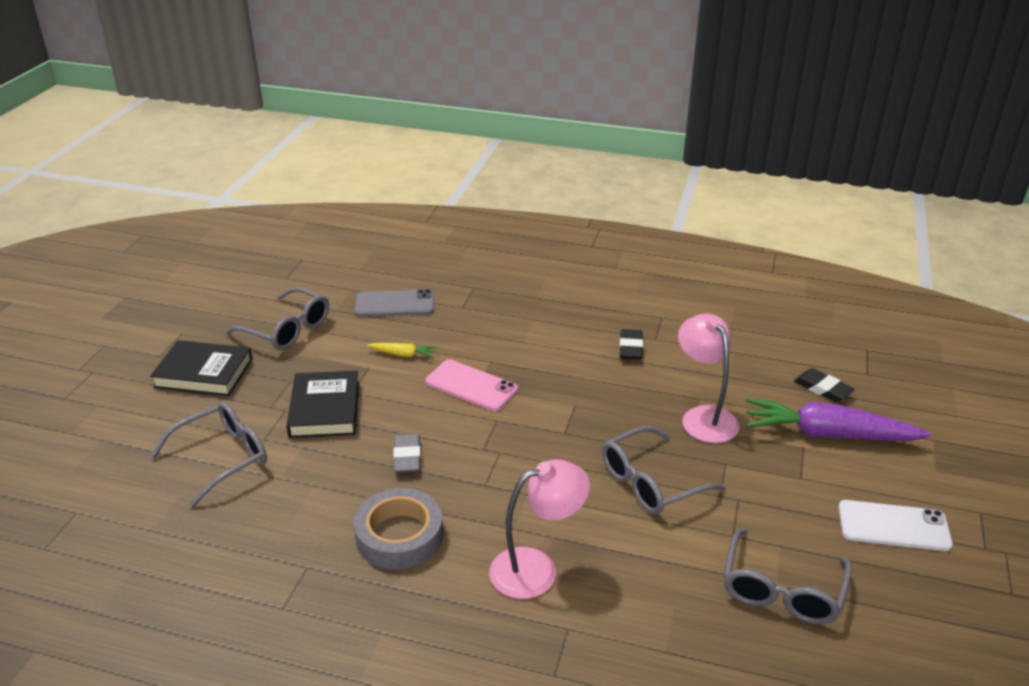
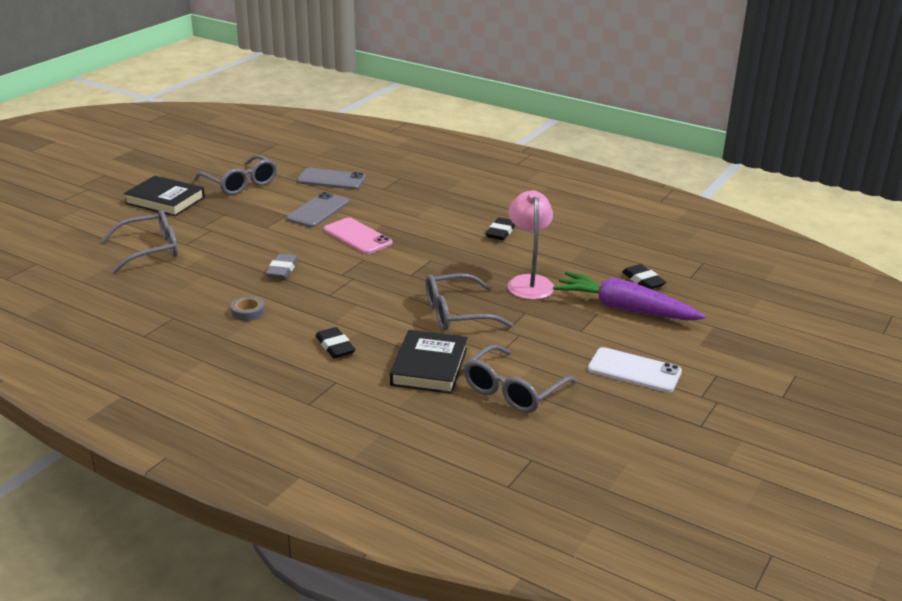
camera: 15 degrees right, 5 degrees down
(325, 409) = (239, 234): black book -> black book (429, 367)
(399, 536) = (248, 312): grey tape -> grey tape, size x0.49
(403, 354) = (318, 211): yellow carrot -> grey phone
(537, 568) = (335, 346): pink lamp -> black eraser

